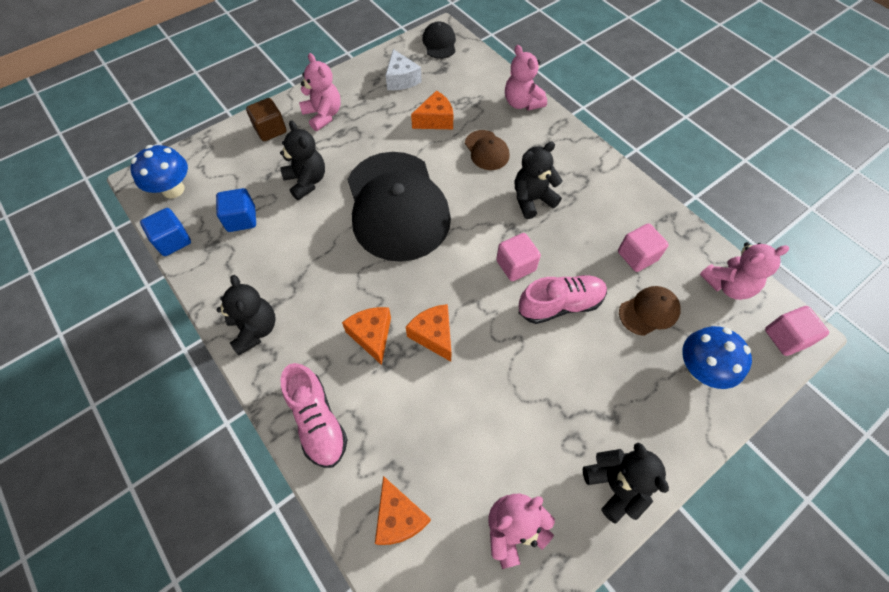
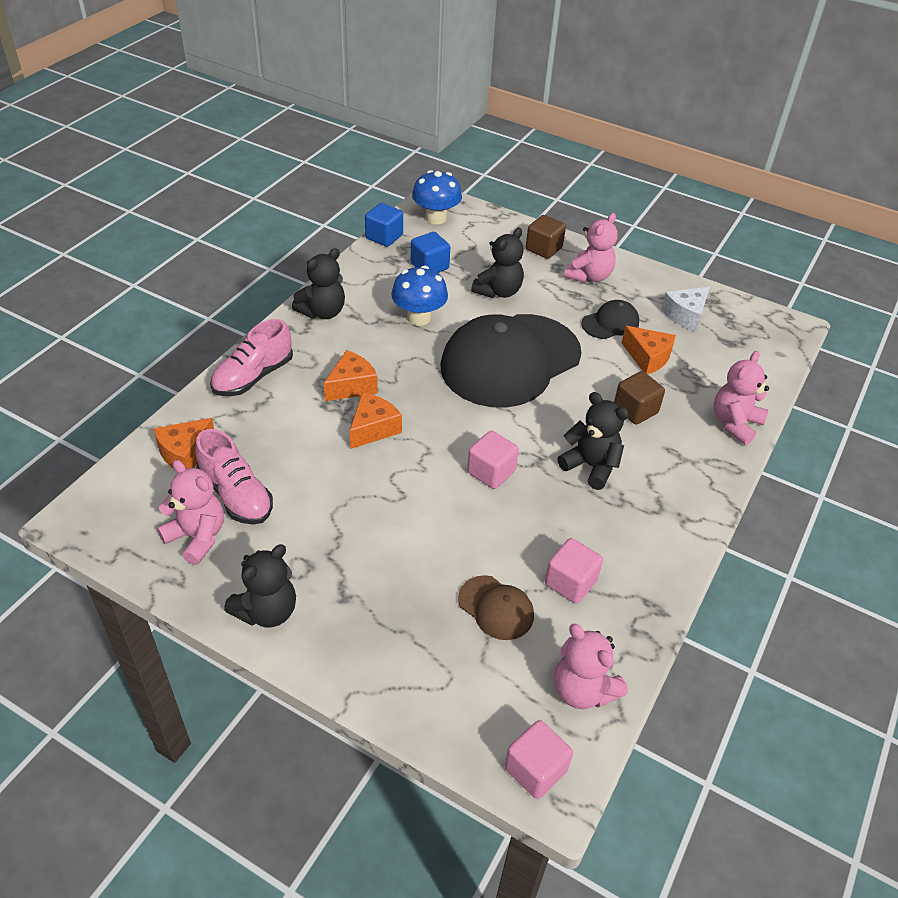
camera: 65 degrees right, 15 degrees down
(439, 43) = (770, 329): black cap -> black cap (610, 323)
(486, 150) = (635, 410): brown cap -> brown cube
(560, 305) = (461, 521): pink shoe -> pink shoe (236, 495)
(700, 369) = (441, 673): blue mushroom -> blue mushroom (419, 317)

